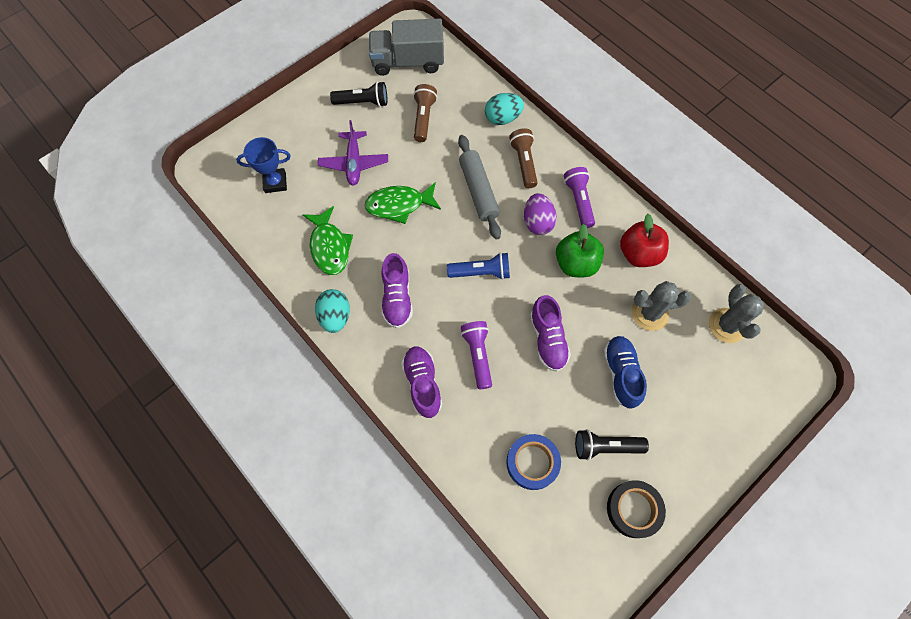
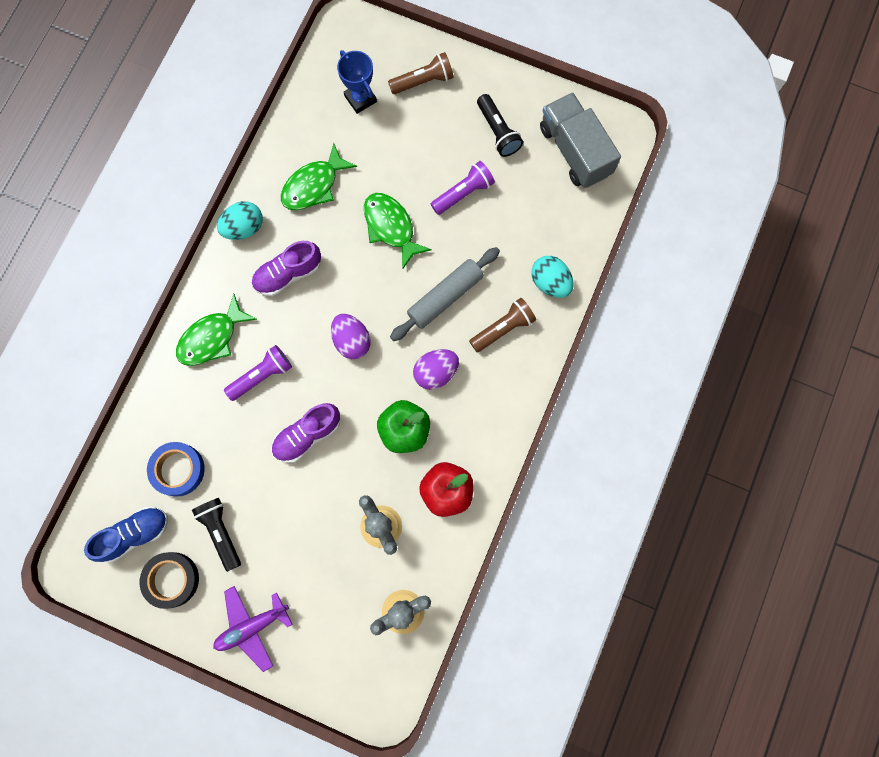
camera: 65 degrees right, 10 degrees up
(354, 163) = (419, 160): purple plane -> purple plane (252, 626)
(422, 384) = (212, 338): purple shoe -> green fish
(423, 118) = (509, 201): brown flashlight -> brown flashlight (423, 81)
(481, 272) = (352, 341): blue flashlight -> purple egg
(579, 201) = (482, 404): purple flashlight -> purple flashlight (463, 193)
(621, 374) = (301, 520): blue shoe -> blue shoe (134, 534)

